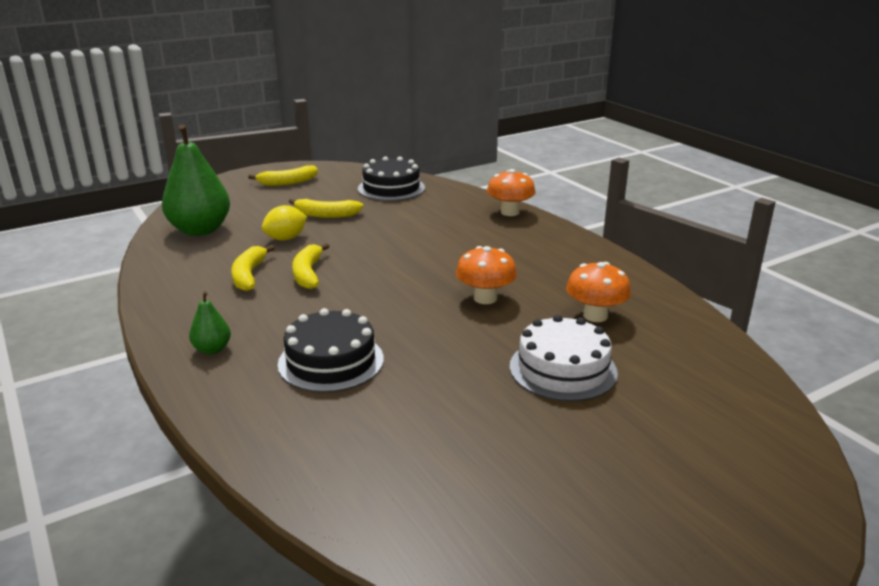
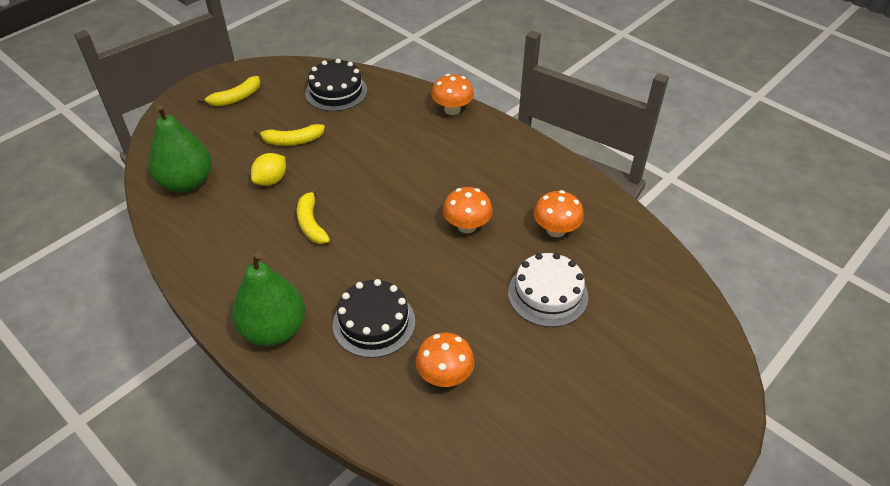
camera: 15 degrees left, 20 degrees up
(212, 349) = (274, 330): green pear -> green pear, size x2.18
(249, 275) = (261, 235): yellow banana -> none
(392, 423) = (445, 375): none -> orange mushroom

